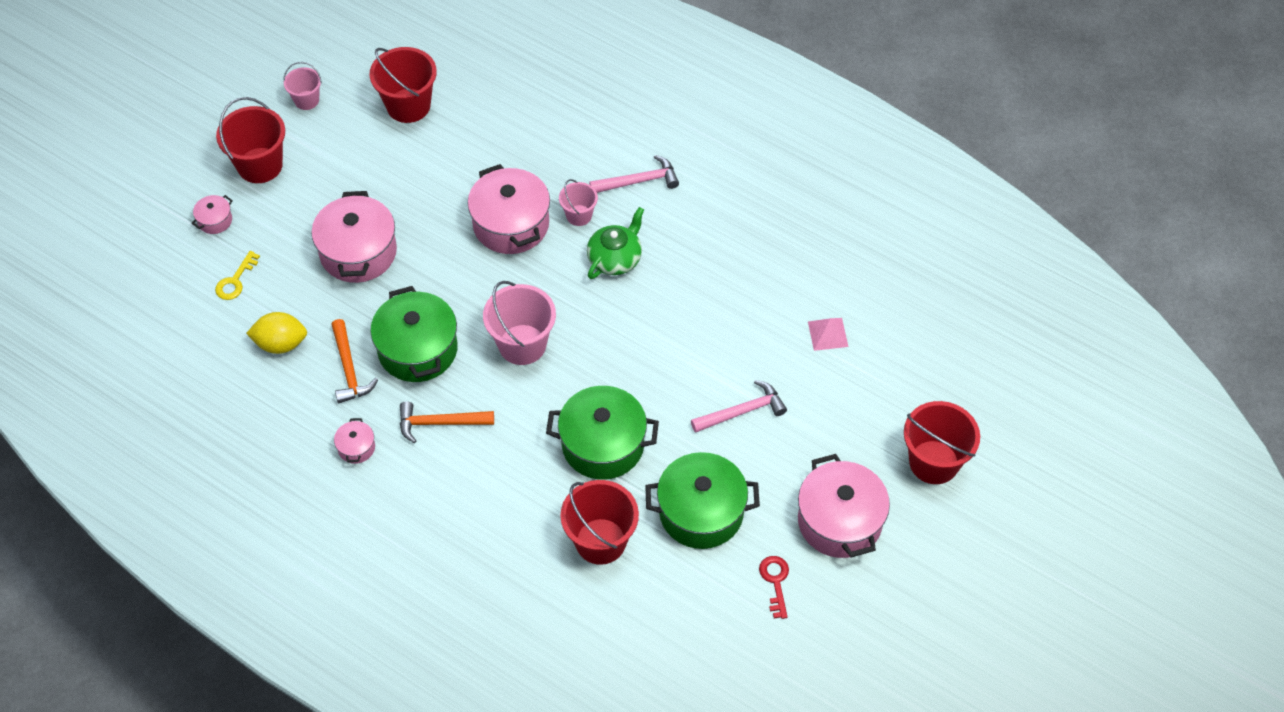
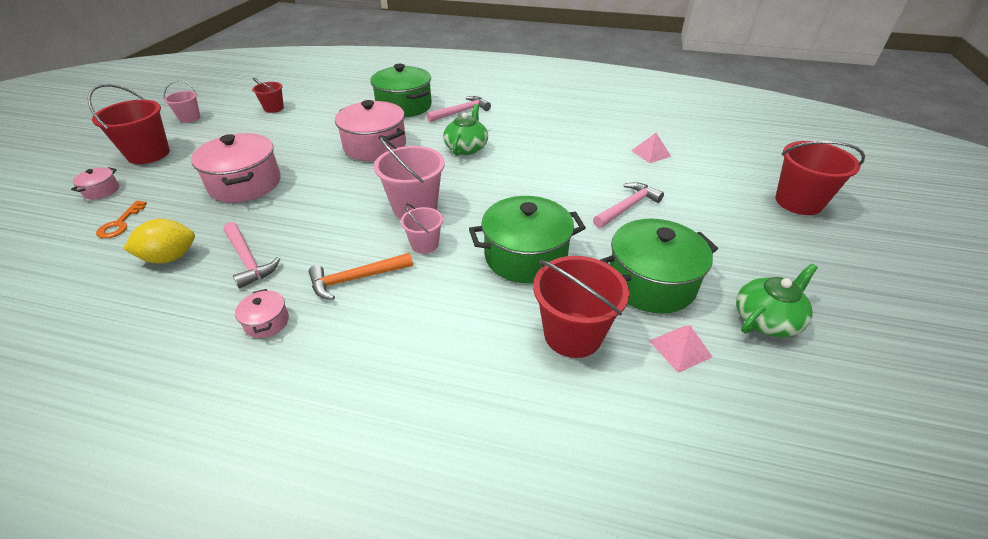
camera: 20 degrees left, 15 degrees down
(235, 281) = (120, 224): yellow key -> orange key
(349, 369) = (248, 260): orange hammer -> pink hammer
(408, 105) = (274, 108): red bucket -> red bucket, size x0.57
(418, 349) = (317, 231): green pot -> green pot (404, 106)
(579, 215) = (426, 133): pink bucket -> pink bucket (425, 244)
(681, 583) = (680, 348): none -> pink pyramid
(775, 582) = (766, 319): red key -> green teapot
(839, 521) = (772, 257): pink pot -> none

